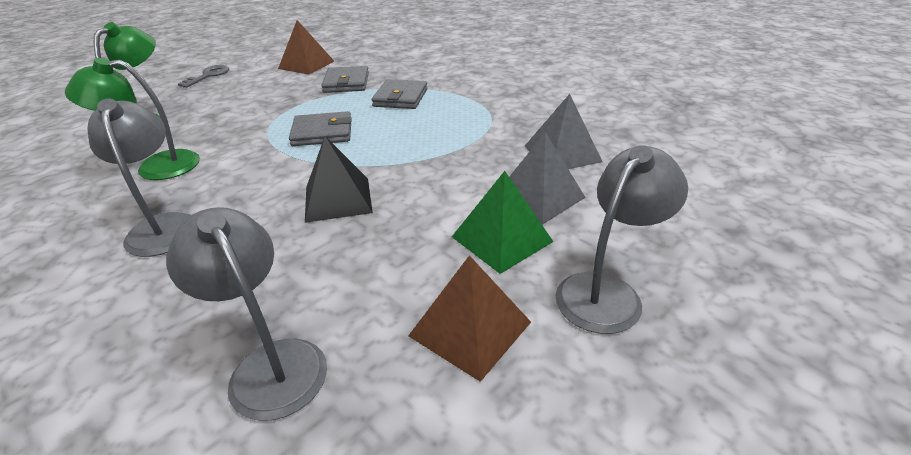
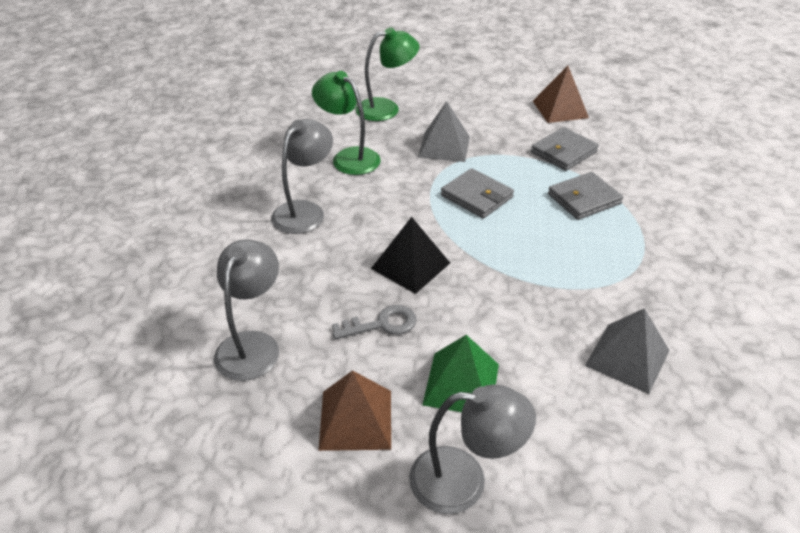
camera: 50 degrees right, 5 degrees up
(208, 75) = (474, 80): grey key -> grey key (382, 324)
(539, 196) = (540, 377): grey pyramid -> grey pyramid (444, 146)

